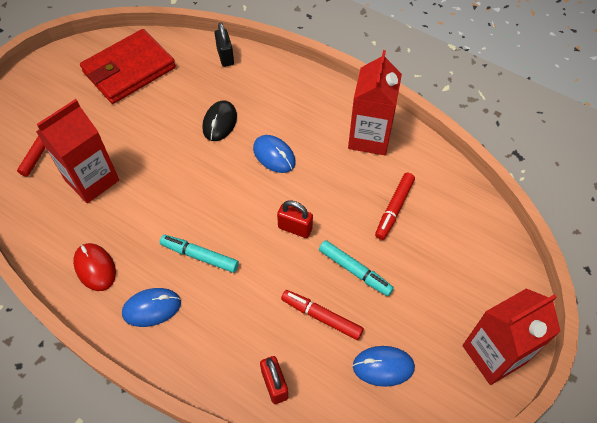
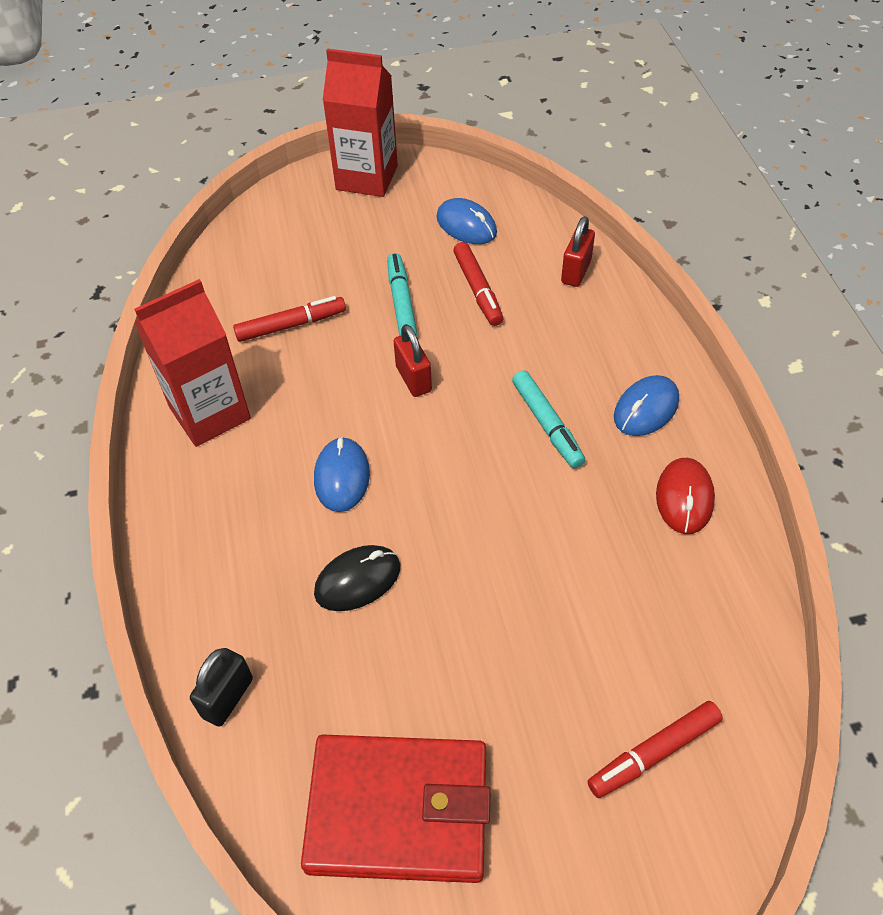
camera: 135 degrees left, 5 degrees down
(92, 180) = (611, 627): red carton -> none
(152, 308) = (646, 409): blue mouse -> blue mouse turned 75 degrees counterclockwise

